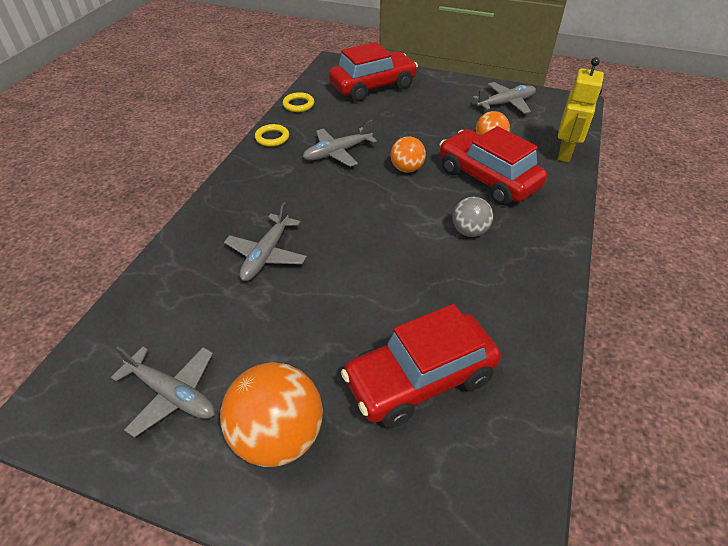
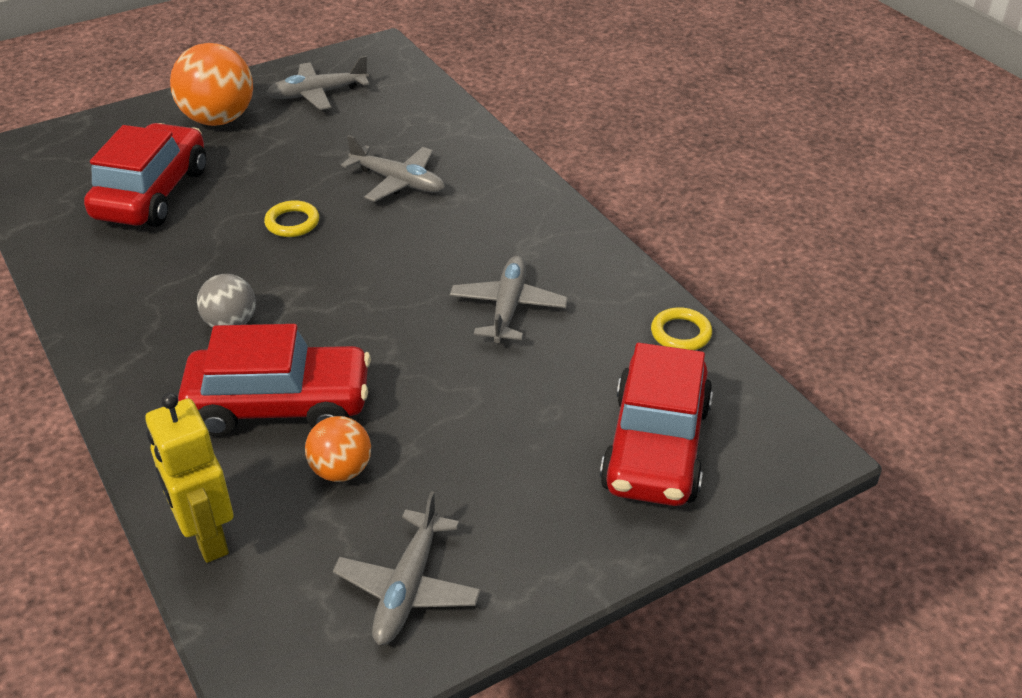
camera: 130 degrees right, 5 degrees down
(267, 254) = (398, 182): grey plane -> grey plane turned 150 degrees clockwise
(272, 138) = (611, 270): yellow ring -> yellow ring (292, 223)
(407, 169) = (396, 346): orange ball -> none

